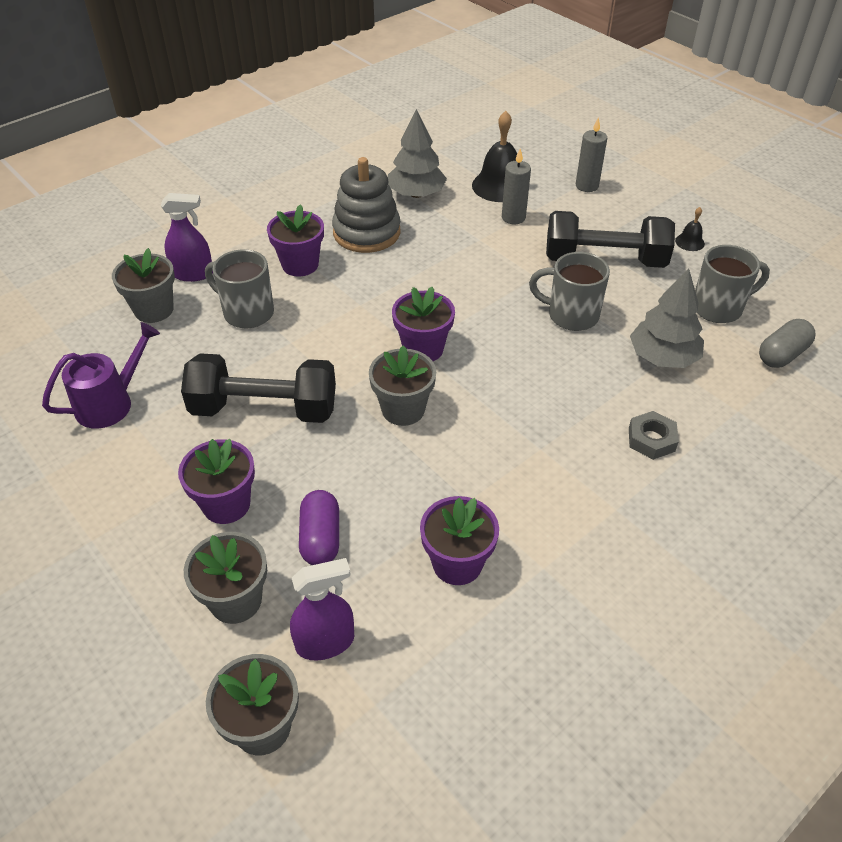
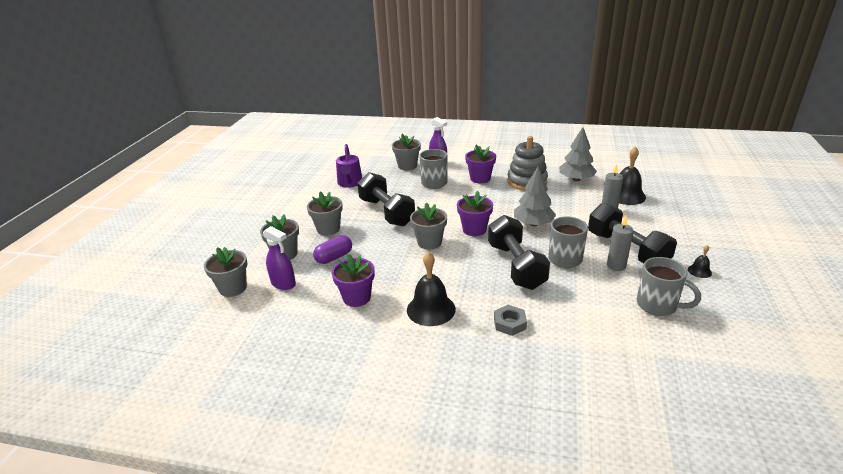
camera: 55 degrees right, 15 degrees down
(110, 403) = (350, 183): purple watering can -> purple watering can turned 75 degrees clockwise
(226, 504) = (328, 229): purple flower pot -> grey flower pot
(545, 363) = (516, 266): none -> black dumbbell
(559, 496) = (431, 309): none -> black bell
(587, 186) = (679, 218): grey candle -> grey candle (616, 266)
(662, 357) = (580, 301): grey tree -> grey tree (533, 224)
(782, 355) = (658, 347): grey capsule -> none

